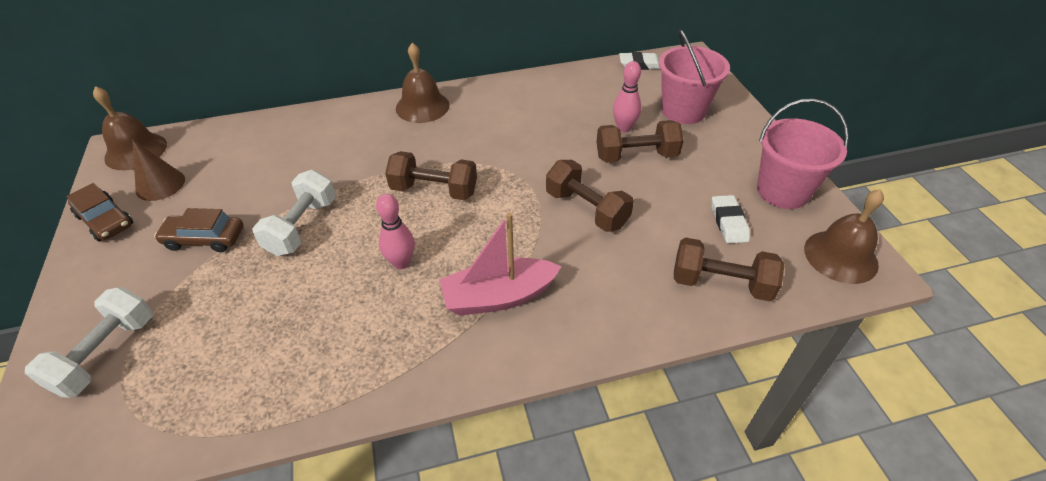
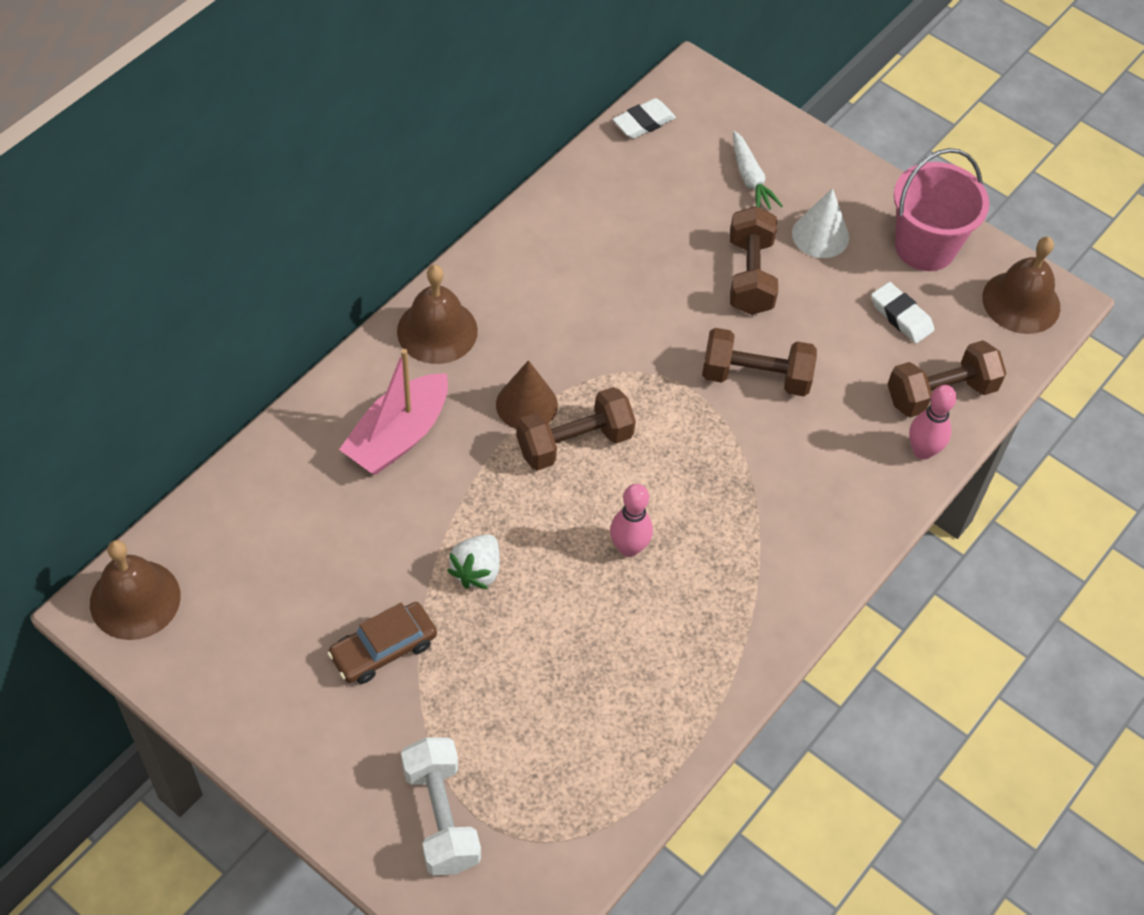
camera: 40 degrees left, 10 degrees up
(105, 220) = (231, 701): brown car -> none
(160, 185) = (236, 621): brown cone -> brown cone (526, 404)
(302, 226) = (477, 571): white dumbbell -> white strawberry
(498, 297) = (757, 527): pink boat -> pink boat (398, 436)
(624, 128) = (705, 240): pink bowling pin -> pink bowling pin (922, 451)
(636, 156) = (750, 276): brown dumbbell -> brown dumbbell turned 45 degrees counterclockwise
(683, 111) = (750, 179): pink bucket -> white carrot
(706, 155) = (820, 235): none -> white cone

